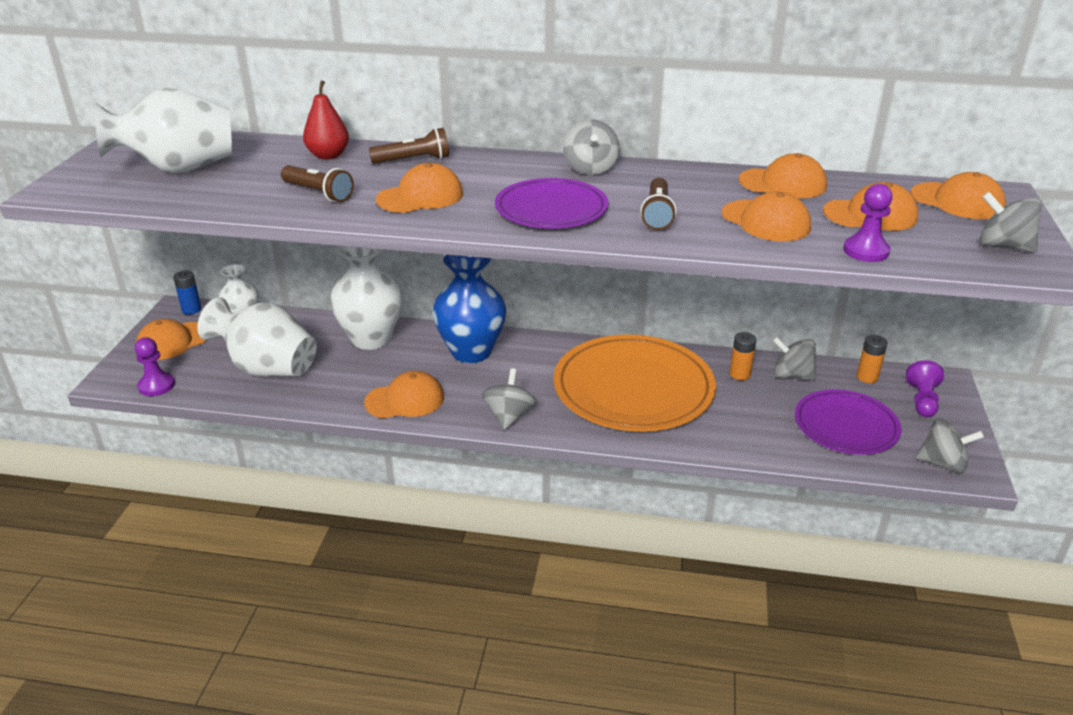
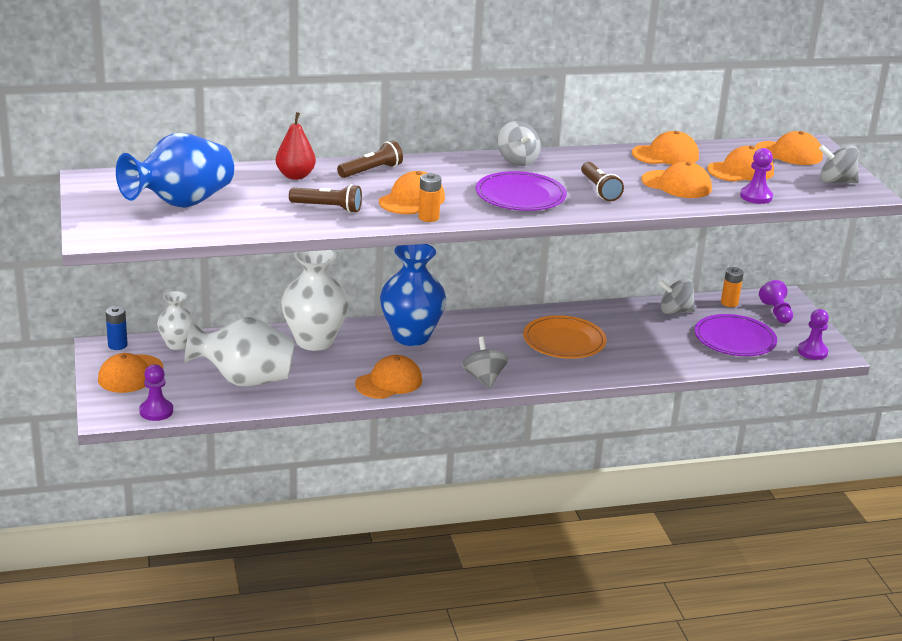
camera: 25 degrees left, 5 degrees down
(179, 169) = (181, 203): white vase -> blue vase
(633, 388) = (564, 341): orange plate -> orange plate, size x0.60
(739, 374) = (636, 317): orange battery -> orange battery (428, 217)
(943, 463) = (812, 352): grey spinning top -> purple pawn

